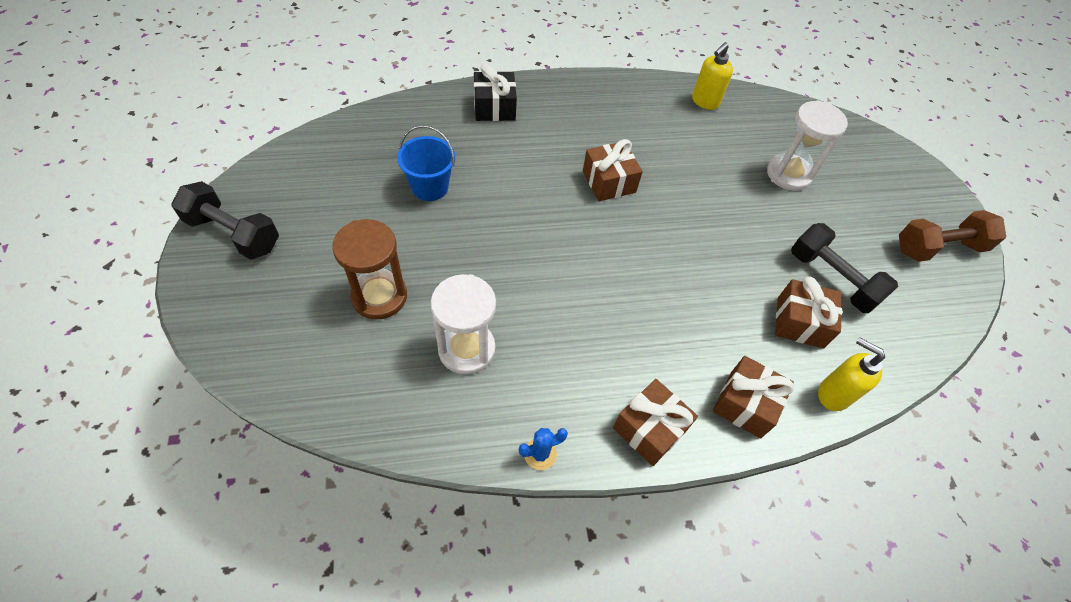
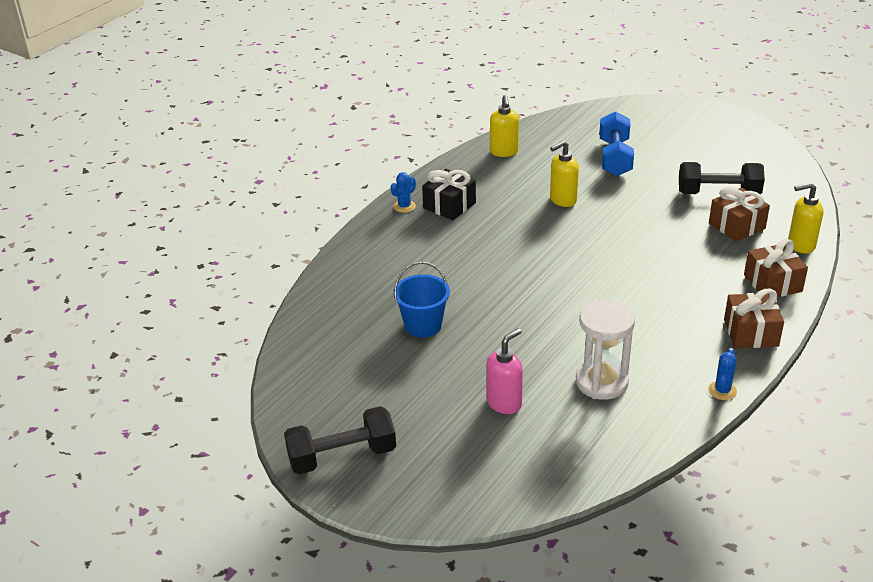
camera: 40 degrees left, 20 degrees down
(379, 296) = (504, 403): brown hourglass -> pink soap dispenser
(494, 107) = (378, 250): black gift -> black gift (449, 205)
(564, 88) = (404, 206): none -> blue cactus
(609, 182) = (526, 237): brown gift -> none
(685, 175) = (562, 200): none -> yellow soap dispenser
(788, 174) = (615, 158): white hourglass -> blue dumbbell
(938, 248) = (741, 139): brown dumbbell -> none

